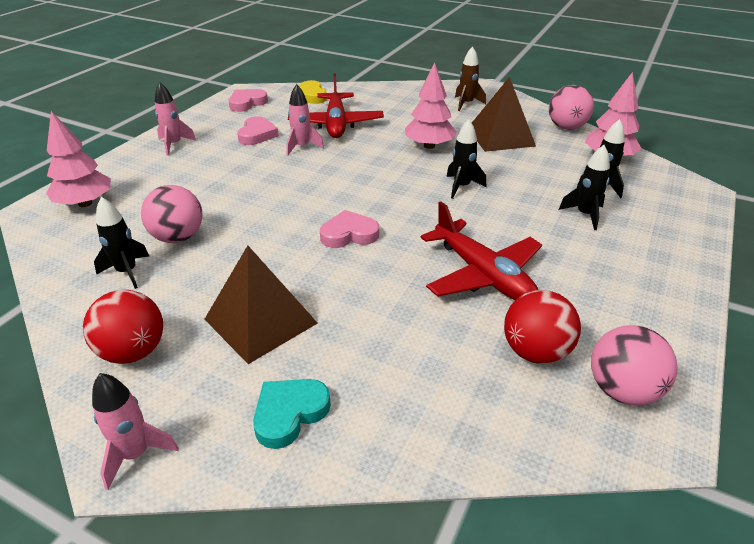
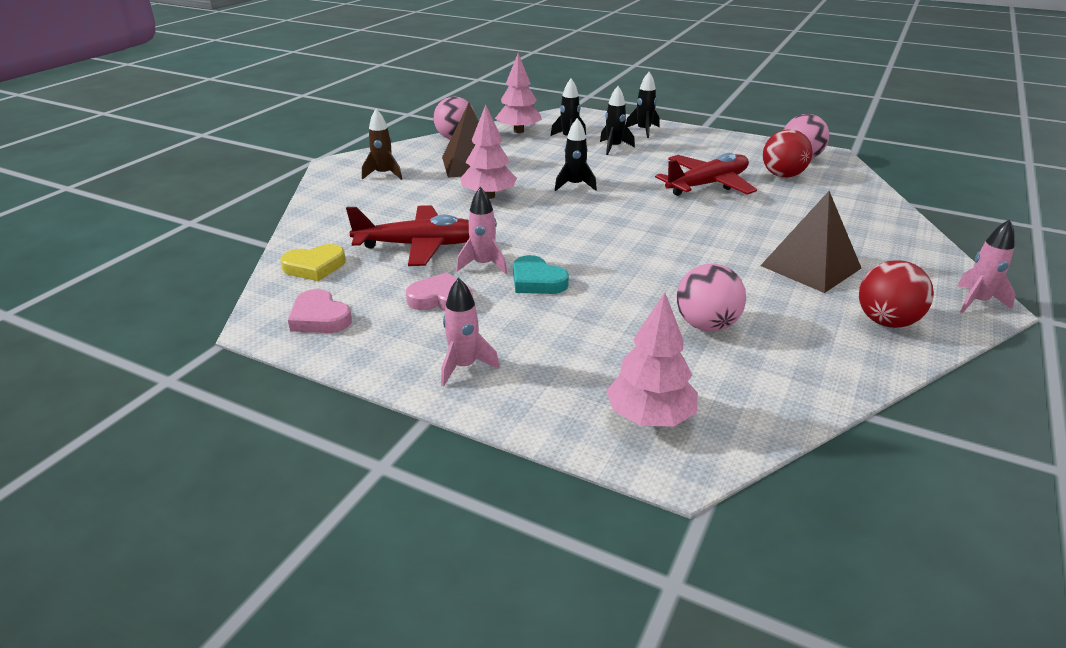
camera: 90 degrees left, 5 degrees down
(127, 272) = (781, 348): black rocket -> black rocket (644, 131)
(289, 413) = (894, 249): turquoise heart -> turquoise heart (537, 281)
(349, 234) = (669, 233): pink heart -> none

